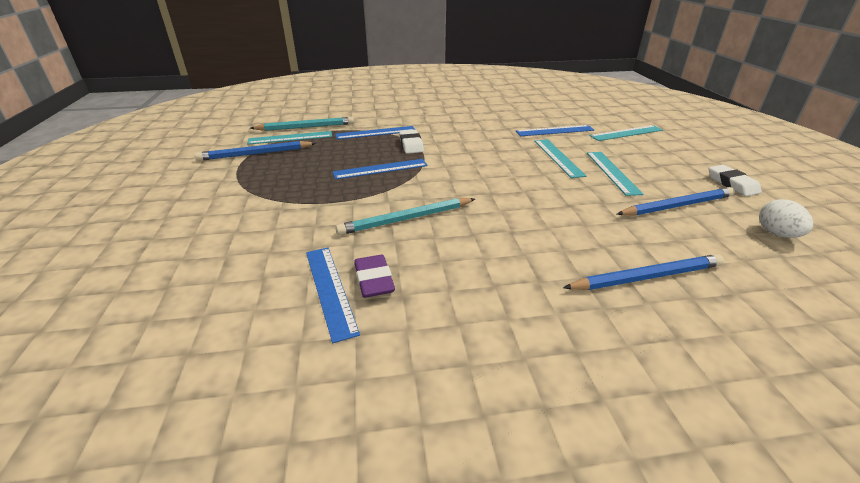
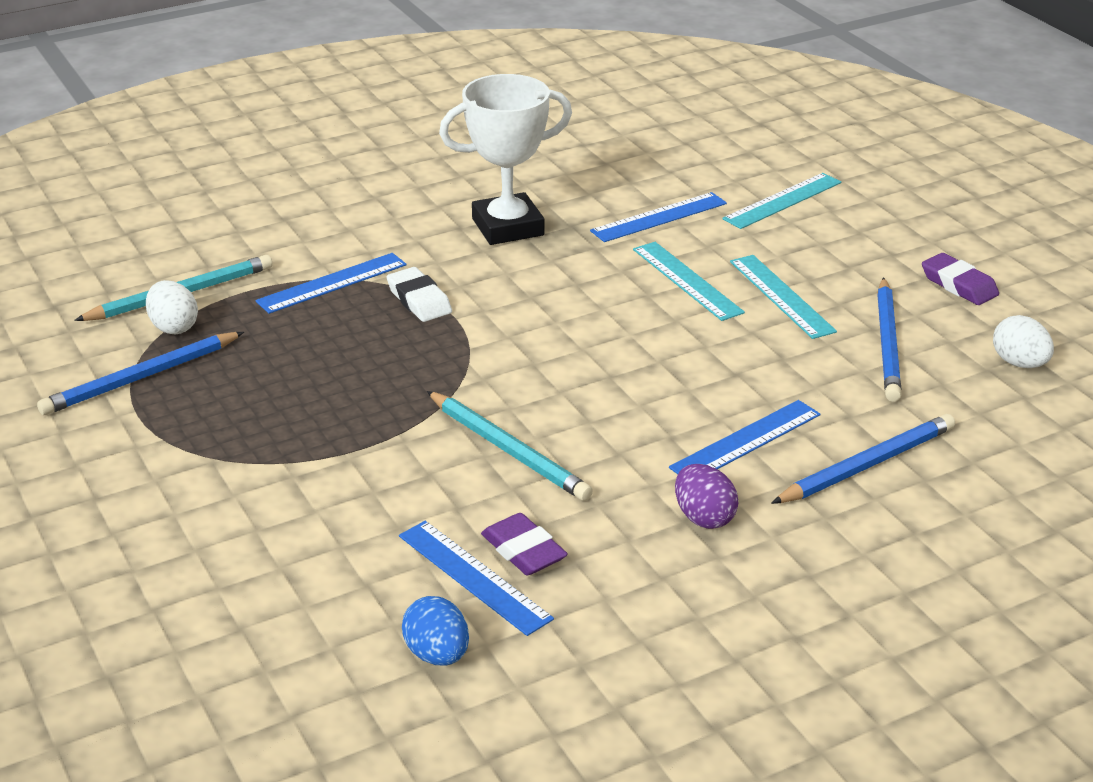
camera: 20 degrees left, 0 degrees up
(262, 340) = (437, 654): none -> blue egg
(290, 138) = (174, 327): turquoise ruler -> white egg
(380, 169) = (401, 365): blue ruler -> blue ruler (746, 441)
(406, 219) = (508, 450): turquoise pencil -> turquoise pencil turned 90 degrees counterclockwise
(475, 124) = (508, 227): none -> white trophy
(509, 286) = (704, 517): none -> purple egg
(677, 206) = (887, 343): blue pencil -> blue pencil turned 135 degrees clockwise
(732, 184) = (959, 285): white eraser -> purple eraser

